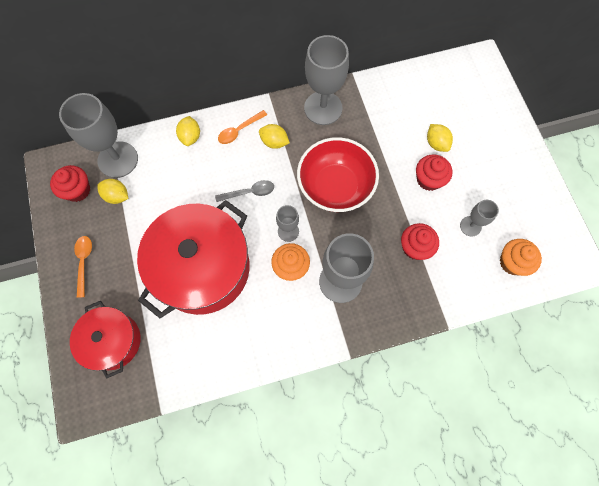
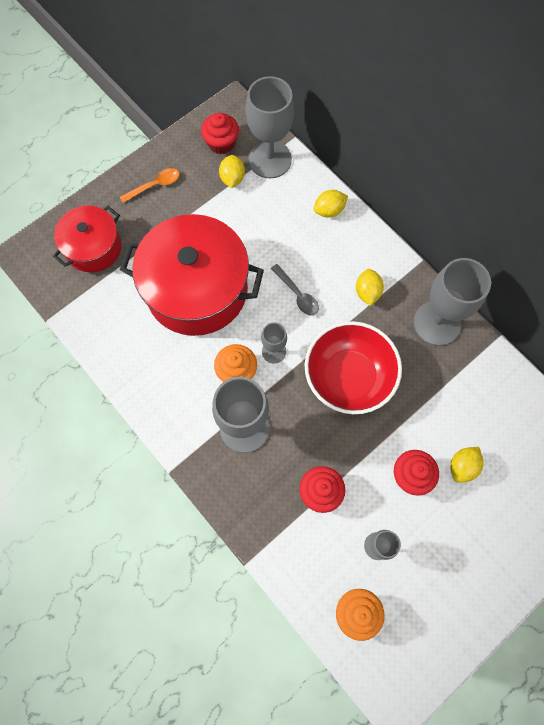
camera: 65 degrees right, 0 degrees up
(239, 130) = (362, 252): orange spoon -> none

